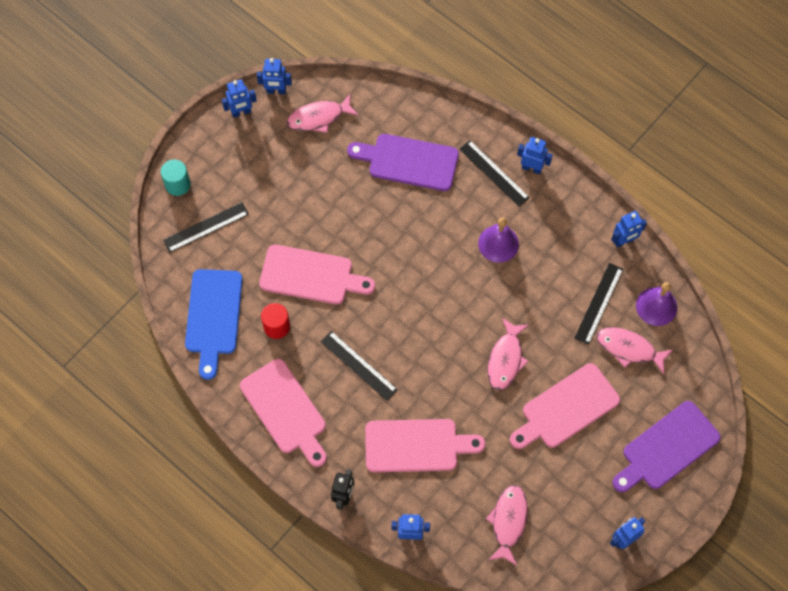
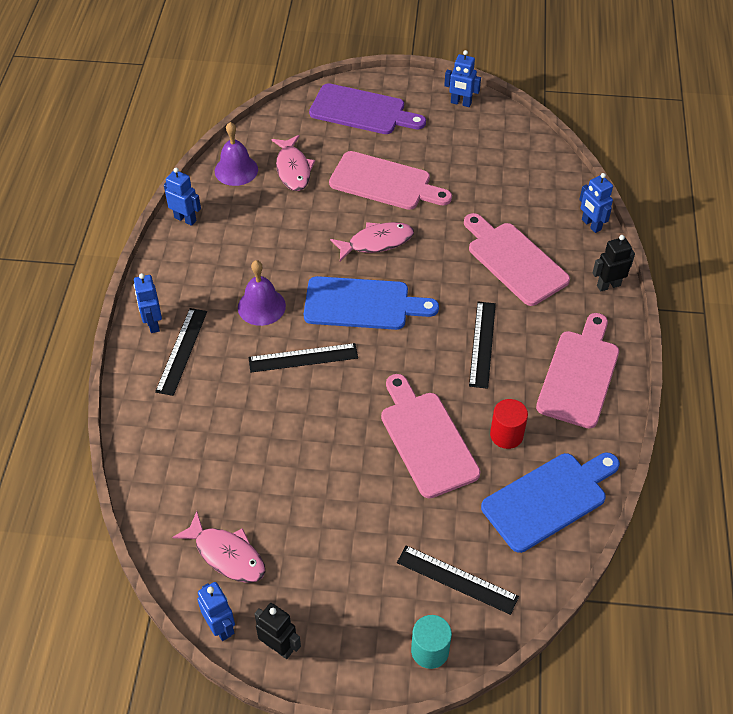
camera: 125 degrees left, 15 degrees down
(241, 112) = (279, 647): blue robot -> black robot
(408, 162) = (222, 431): purple cutting board -> none
(452, 310) = (362, 304): none -> blue cutting board
(508, 522) = (516, 171): pink fish -> none
(599, 303) = (265, 207): black ruler -> black ruler (303, 358)

